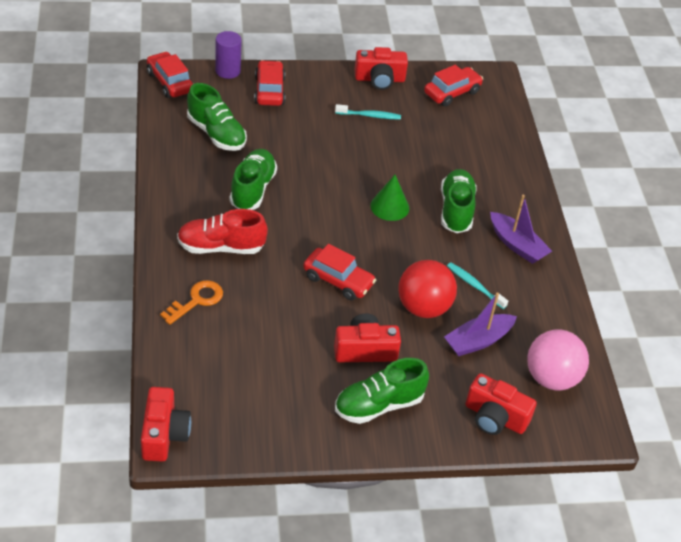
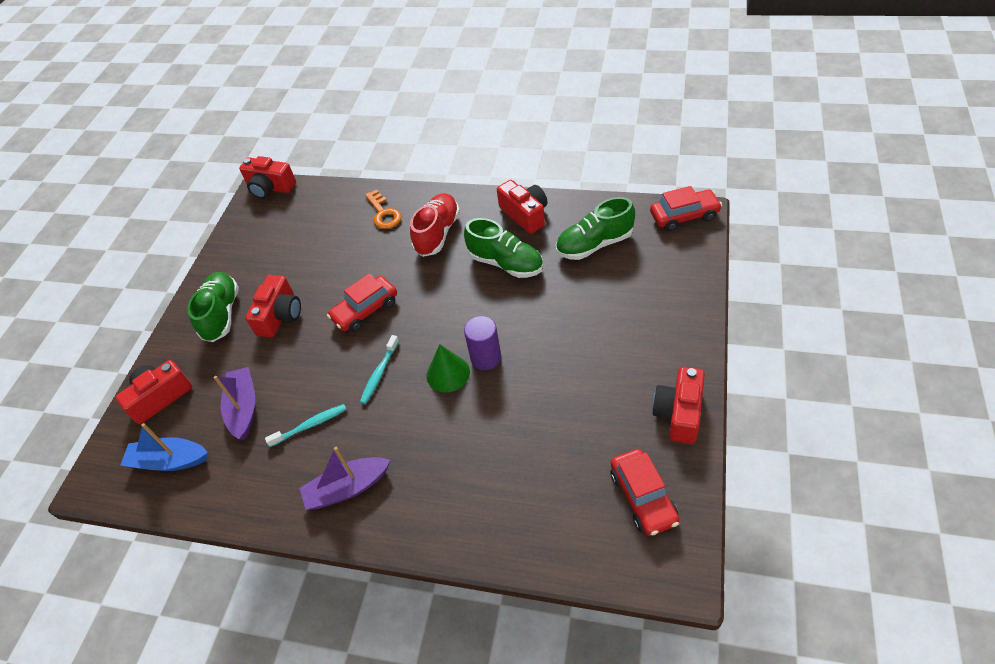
camera: 120 degrees right, 5 degrees up
(182, 185) = (525, 214): none -> red camera
(228, 71) = (702, 264): purple cylinder -> purple cylinder (486, 358)
(269, 90) = (663, 296): red car -> none
(369, 116) = (605, 386): turquoise toothbrush -> turquoise toothbrush (379, 373)
(423, 308) = (304, 371): red ball -> none
(456, 210) = (422, 438): green shoe -> none
(551, 378) = (169, 461): pink ball -> blue boat

